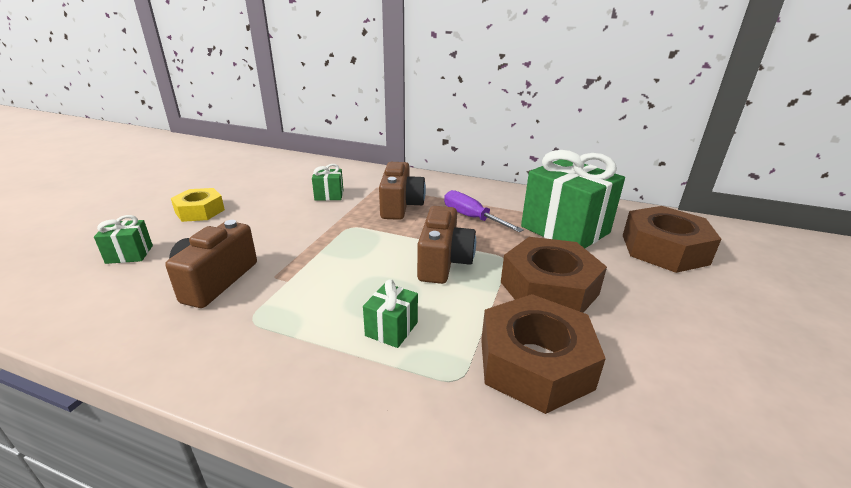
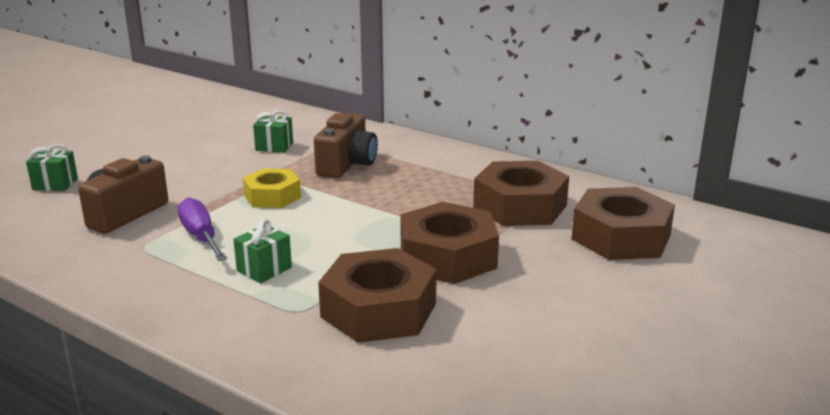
camera: 15 degrees right, 5 degrees down
(200, 211) = (132, 151): yellow nut -> yellow nut (272, 196)
(443, 262) = (354, 222): brown camera -> none
(472, 218) = (420, 184): purple screwdriver -> purple screwdriver (201, 237)
(565, 229) = (520, 206): green gift -> brown nut

